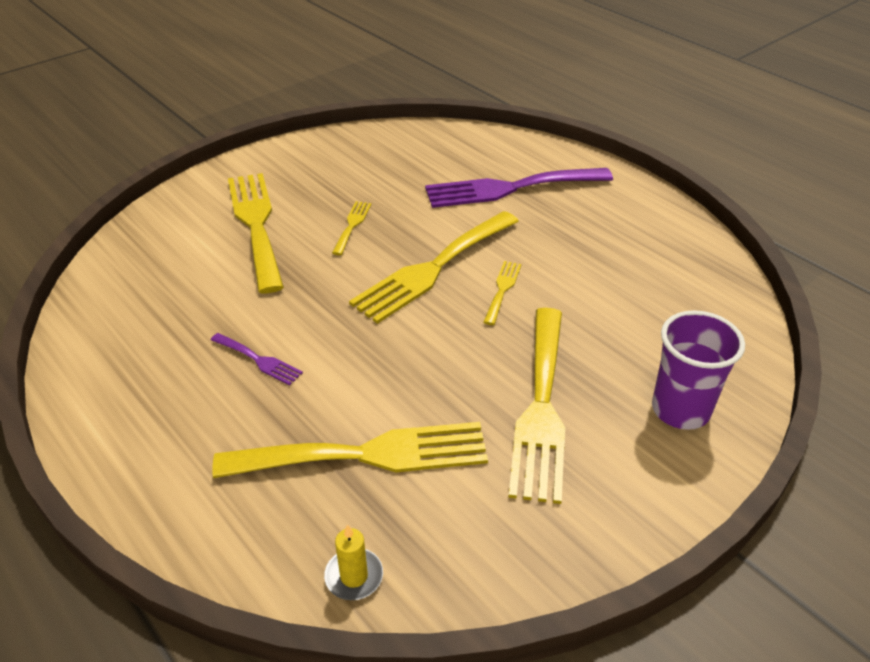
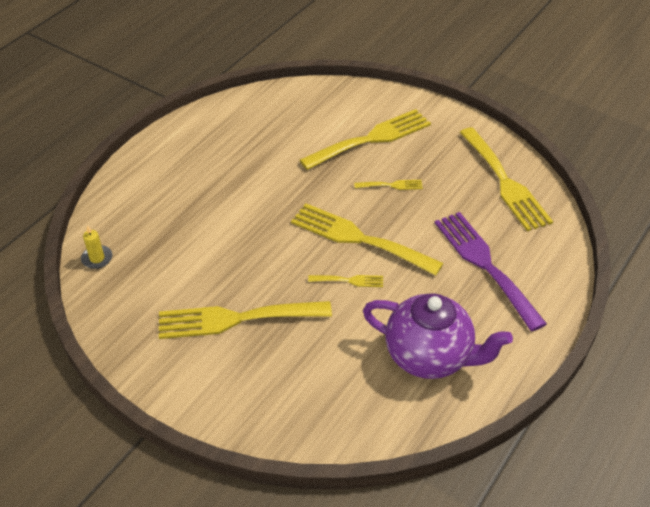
camera: 75 degrees right, 5 degrees up
(259, 360) = (241, 179): purple fork -> none
(366, 454) = (178, 244): yellow fork -> yellow fork (505, 183)
(634, 252) = (429, 356): none -> purple teapot
(680, 410) = (253, 396): purple cup -> none

